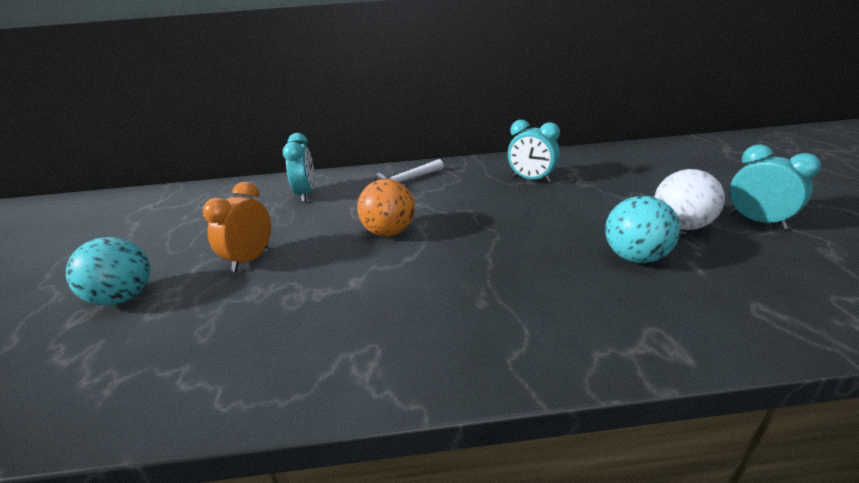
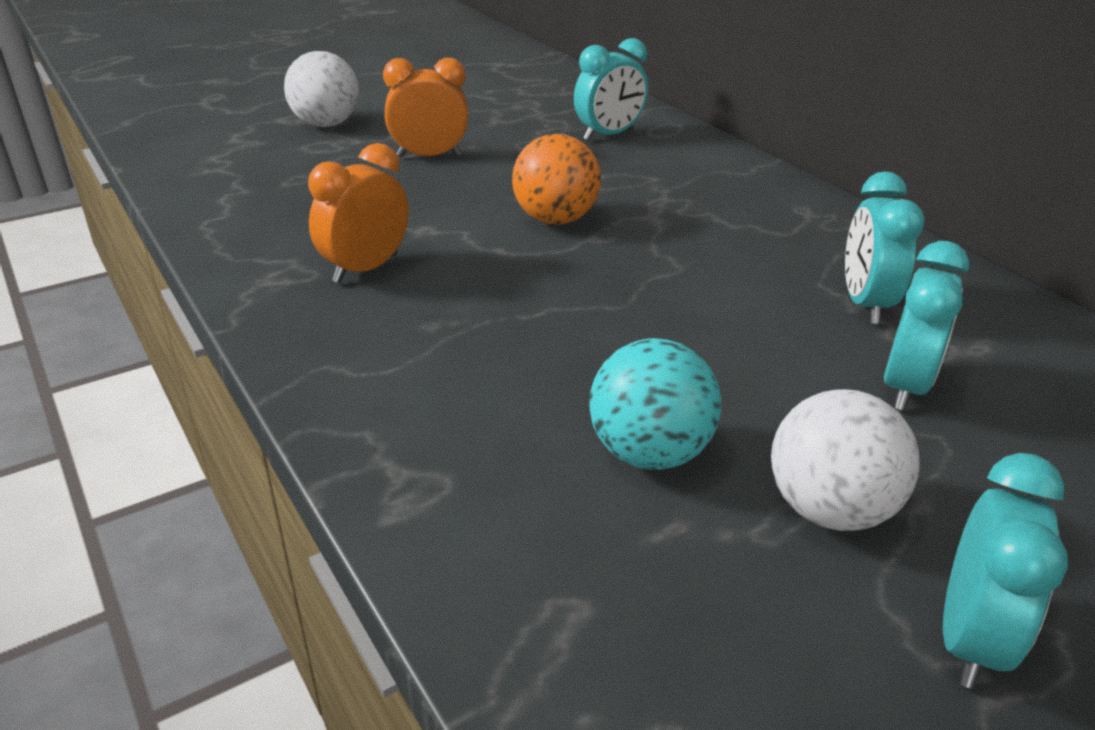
camera: 60 degrees right, 5 degrees up
(124, 298) = (326, 124): turquoise ball -> white ball
(388, 317) = (365, 269): none -> orange clock
(408, 180) = (731, 192): white hammer -> none
(596, 189) = (904, 386): none -> turquoise clock

